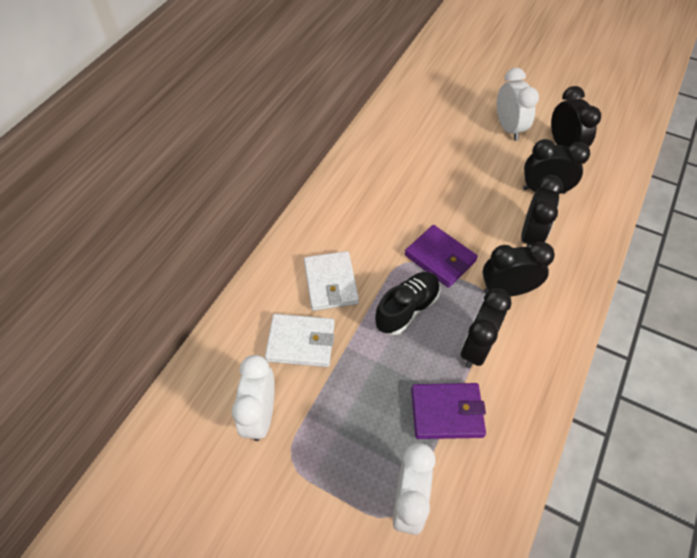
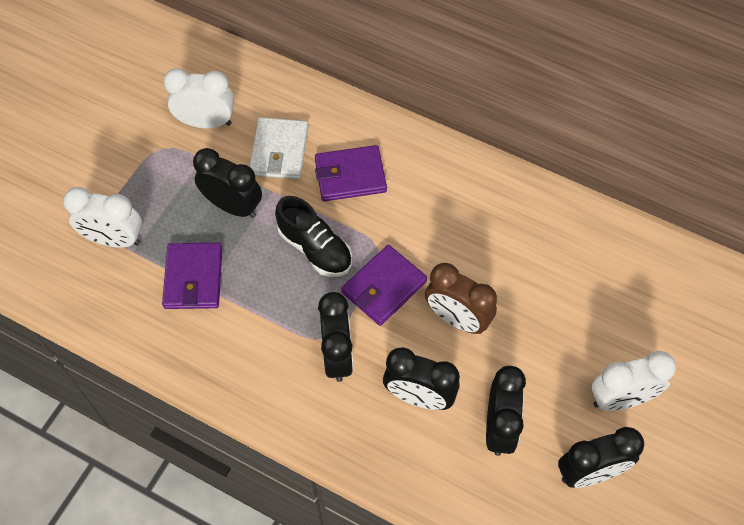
camera: 90 degrees right, 5 degrees up
(330, 283) = (350, 176): white wallet -> purple wallet
(462, 211) = (457, 319): none -> brown clock
(476, 348) = (263, 313): black clock -> black clock (233, 206)

